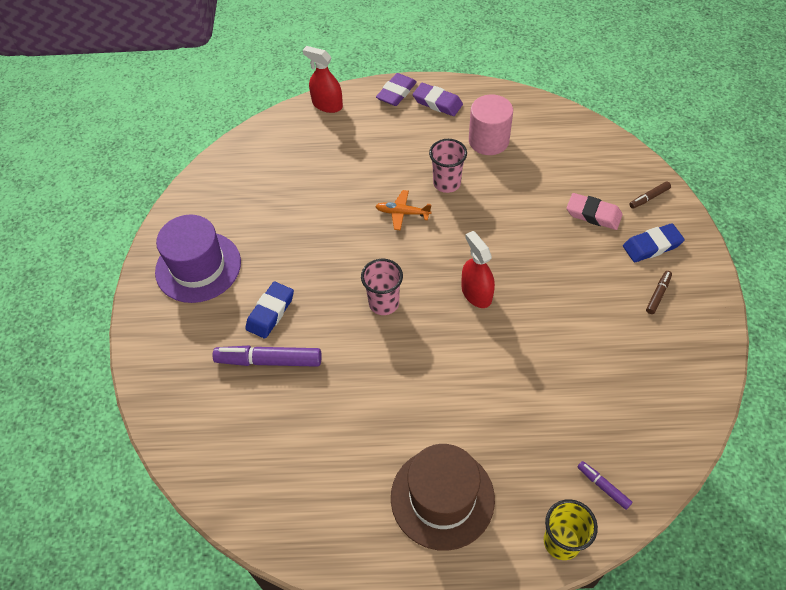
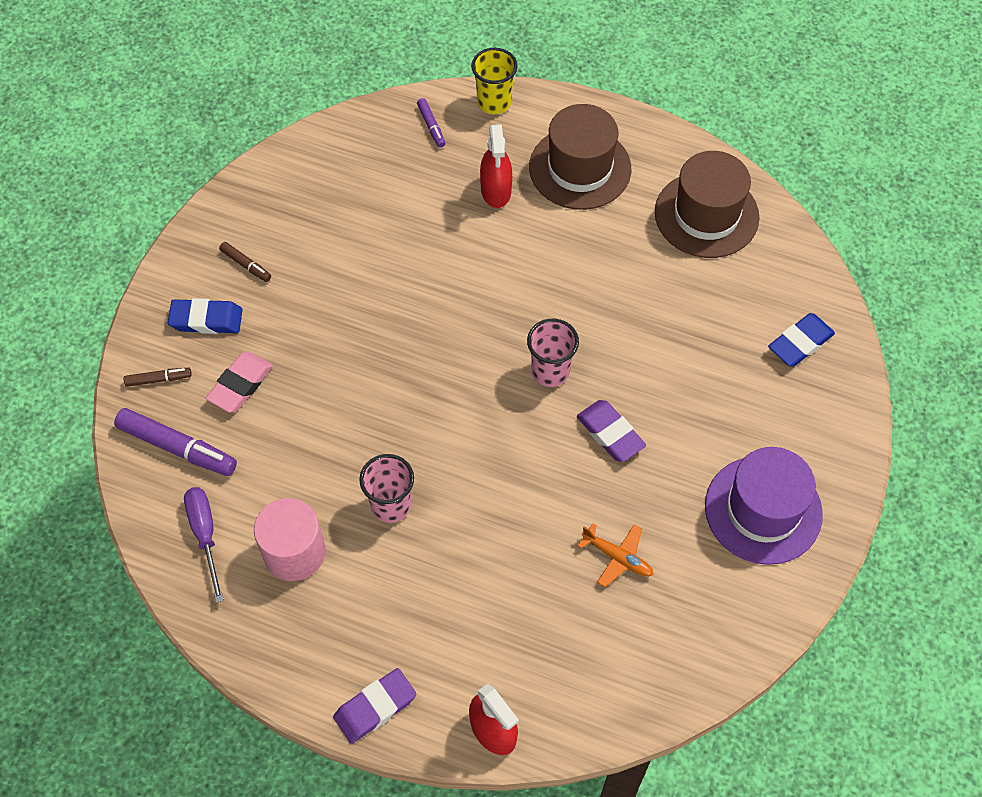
camera: 160 degrees left, 5 degrees up
(269, 360) = (705, 355): purple marker -> purple marker (177, 447)
(270, 312) = (687, 412): blue eraser -> blue eraser (800, 343)
(306, 494) = (706, 215): none -> brown hat
(402, 213) = (471, 483): orange plane -> orange plane (617, 557)
(437, 102) = (324, 657): purple eraser -> purple eraser (610, 433)
(476, 293) = (439, 342): red spray bottle -> red spray bottle (496, 190)
(547, 131) = (205, 535): none -> purple screwdriver
(593, 214) = (240, 385): pink eraser -> pink eraser turned 75 degrees clockwise
(658, 294) = (246, 265): brown marker -> brown marker turned 105 degrees counterclockwise

